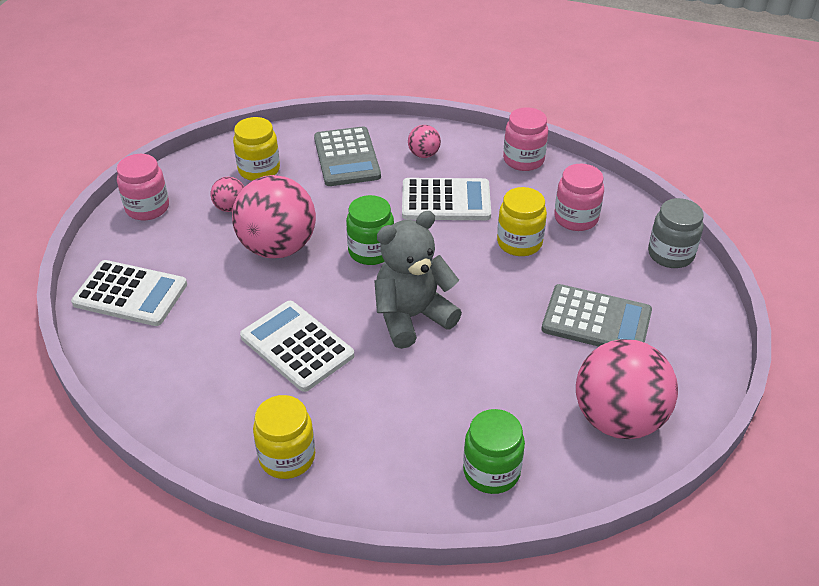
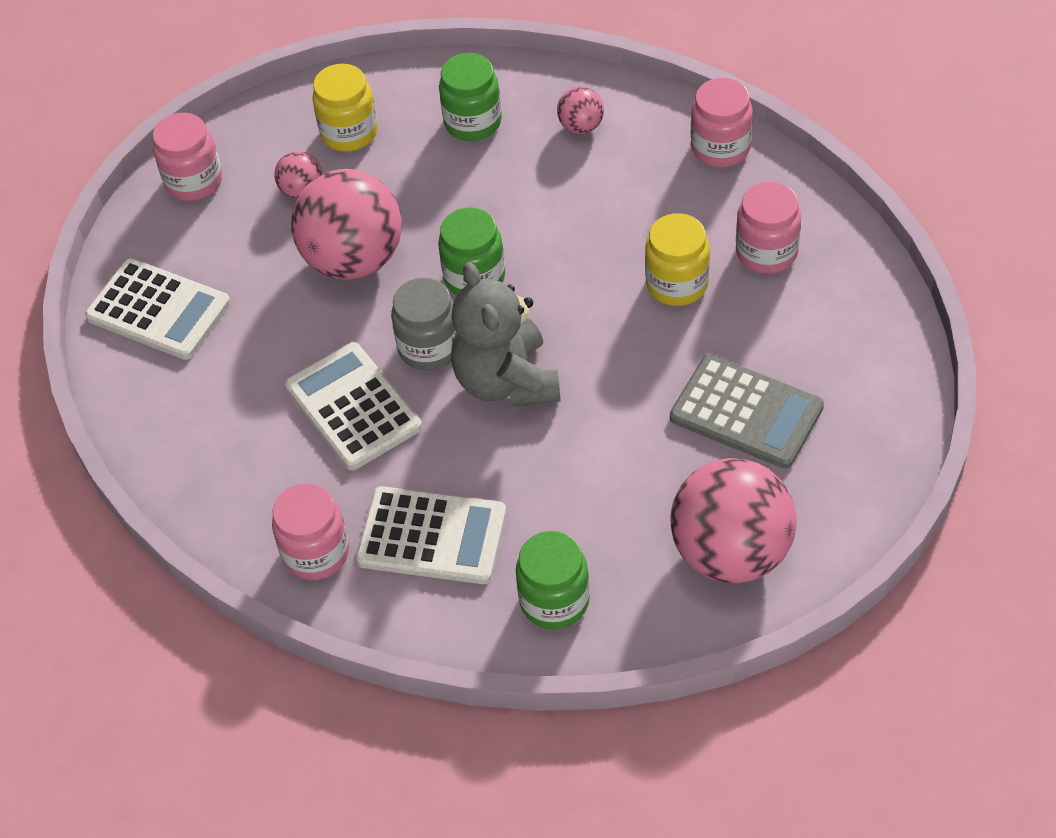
camera: 15 degrees right, 10 degrees up
(287, 457) = (316, 553): yellow jar -> pink jar
(347, 157) = (473, 122): grey calculator -> green jar
(412, 317) = (506, 381): grey teddy bear -> grey teddy bear turned 90 degrees counterclockwise
(446, 200) = (593, 206): white calculator -> white calculator (432, 536)
(670, 254) = (880, 323): grey jar -> grey jar (429, 348)

